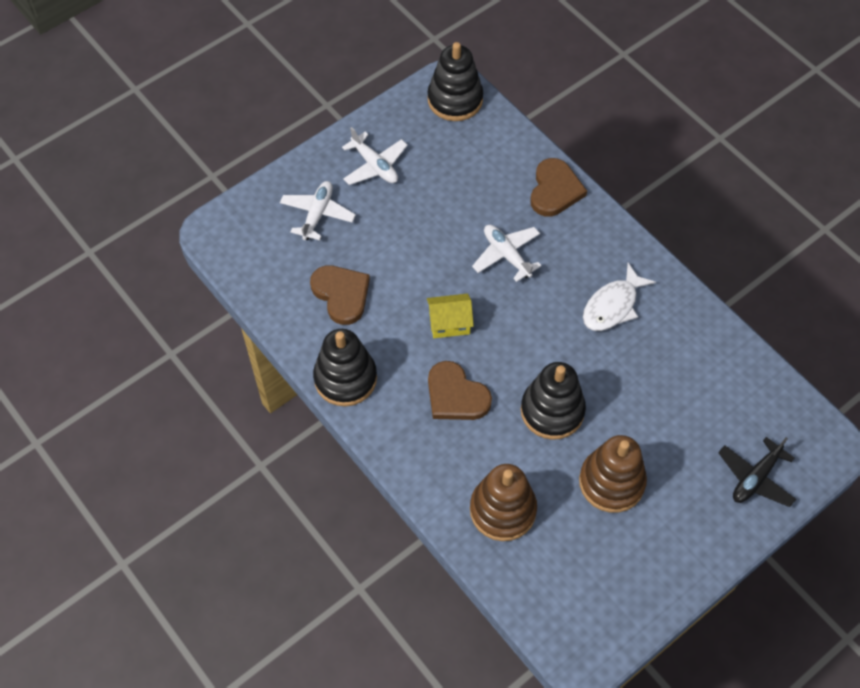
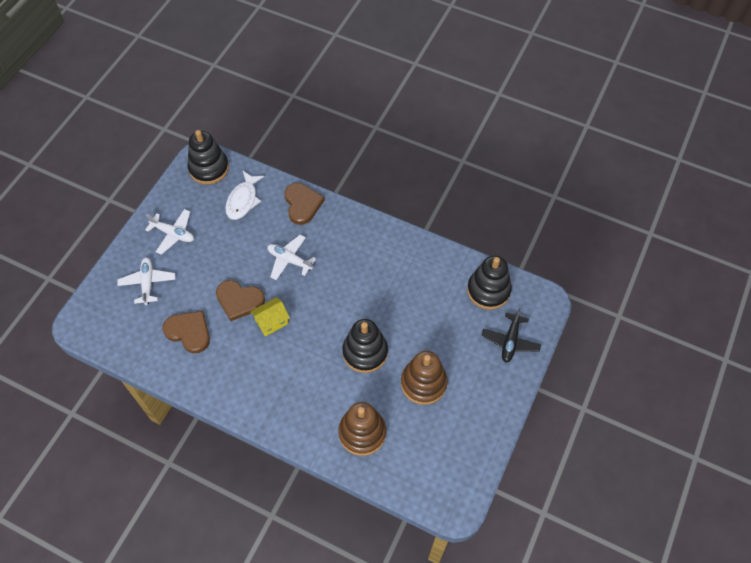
camera: 25 degrees left, 0 degrees up
(345, 378) = (217, 389): black stacking toy -> black stacking toy (488, 290)
(456, 395) = (297, 369): brown heart -> brown heart (239, 300)
(612, 306) = (373, 266): white fish -> white fish (243, 200)

